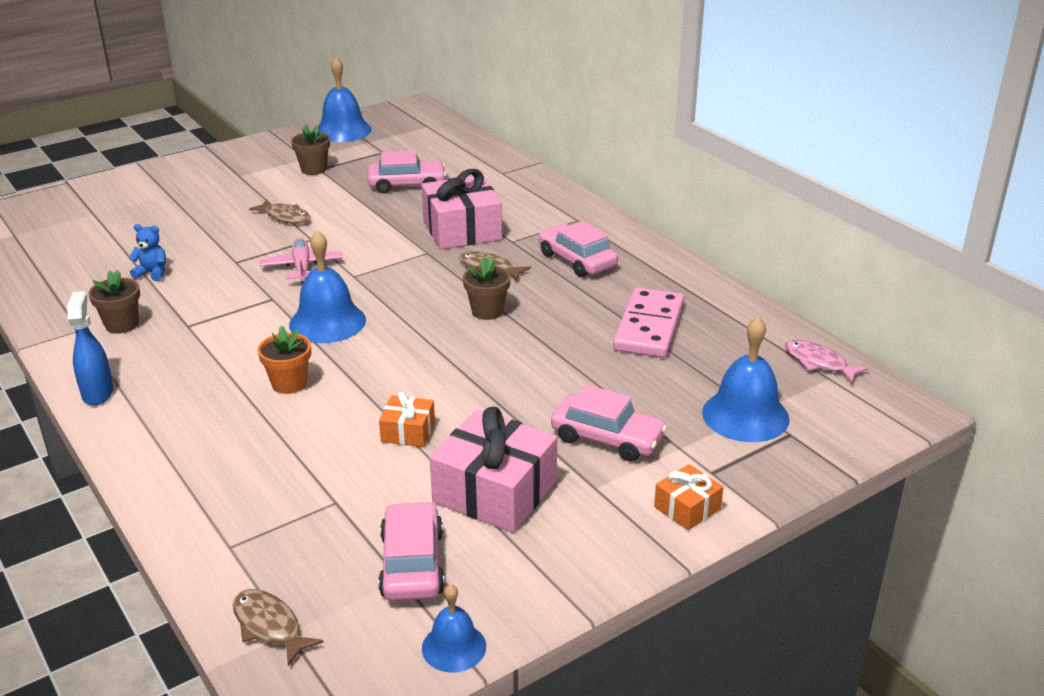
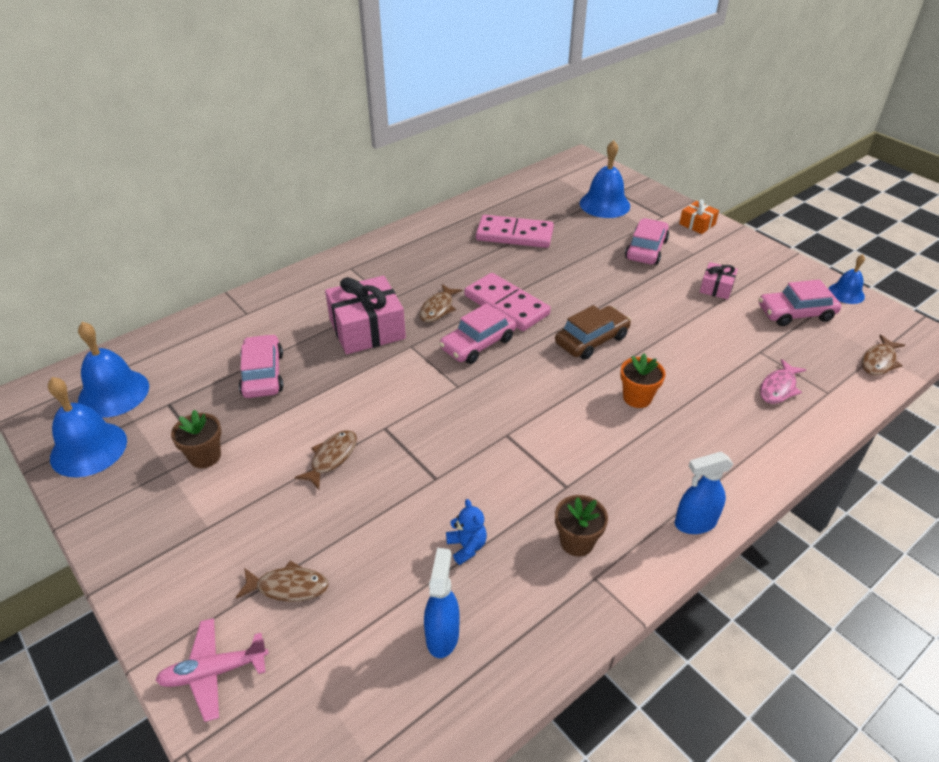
camera: 95 degrees left, 10 degrees up
(79, 261) = (442, 635): none -> blue spray bottle
(152, 273) = (467, 547): blue teddy bear -> blue teddy bear turned 150 degrees clockwise
(164, 205) = (288, 587): none -> brown fish
(302, 267) = (444, 424): pink plane -> pink plane (214, 672)
(327, 322) = (540, 390): blue bell -> blue bell (113, 393)
(403, 364) = (591, 340): none -> brown car
(408, 432) = (673, 328): orange gift -> none
(487, 311) = (506, 305): brown flower pot -> pink domino
(495, 491) = (716, 288): pink gift -> pink gift, size x0.51
(577, 260) = (421, 266): pink car -> pink car (478, 344)
(818, 363) = (542, 179): pink fish -> pink fish (778, 388)

